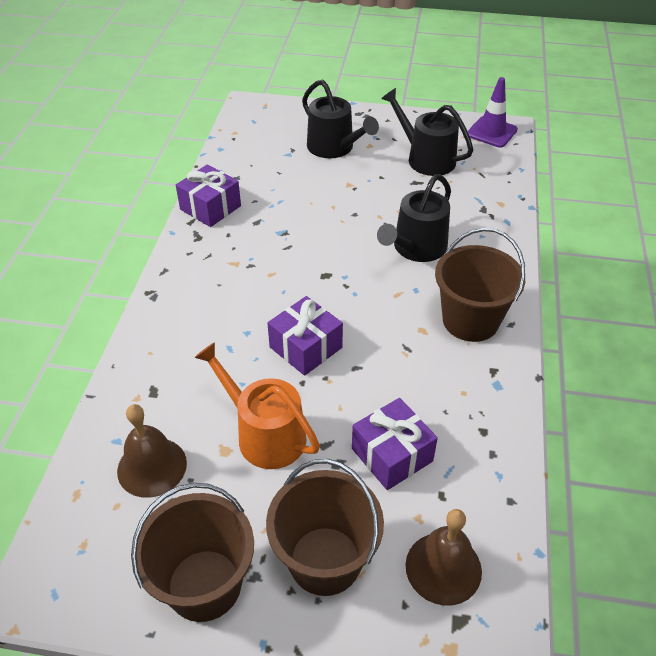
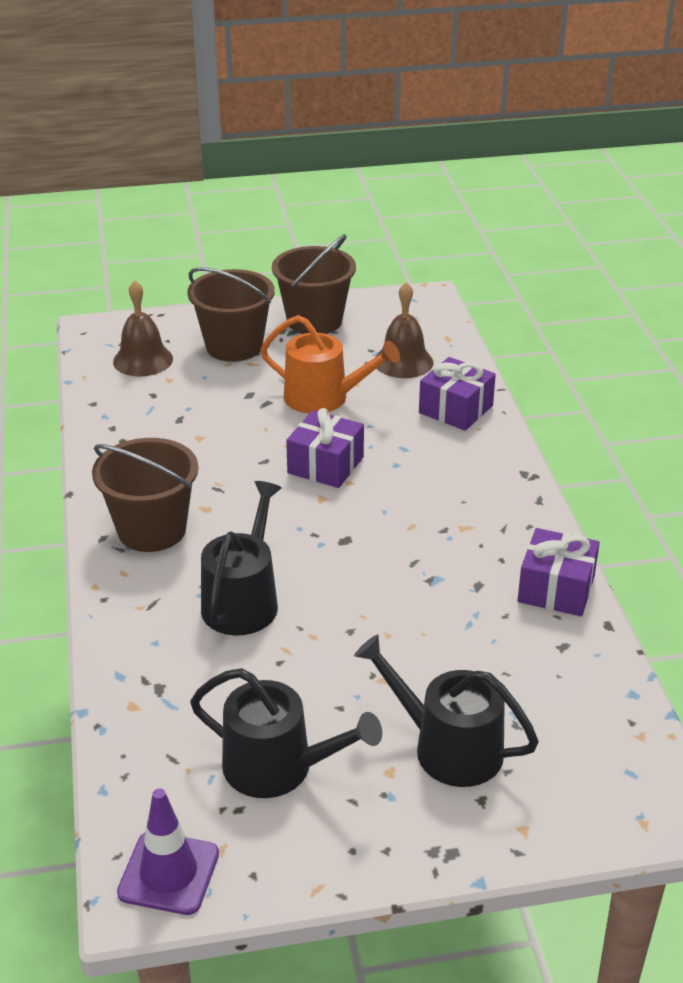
camera: 160 degrees right, 10 degrees down
(392, 455) = (204, 408): purple gift -> purple gift (455, 409)

